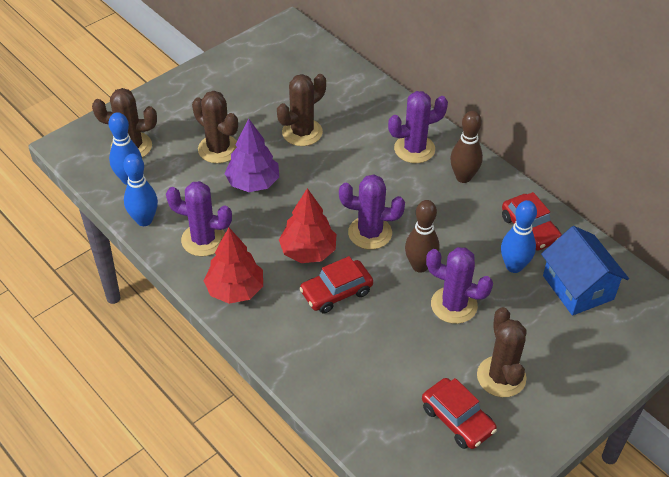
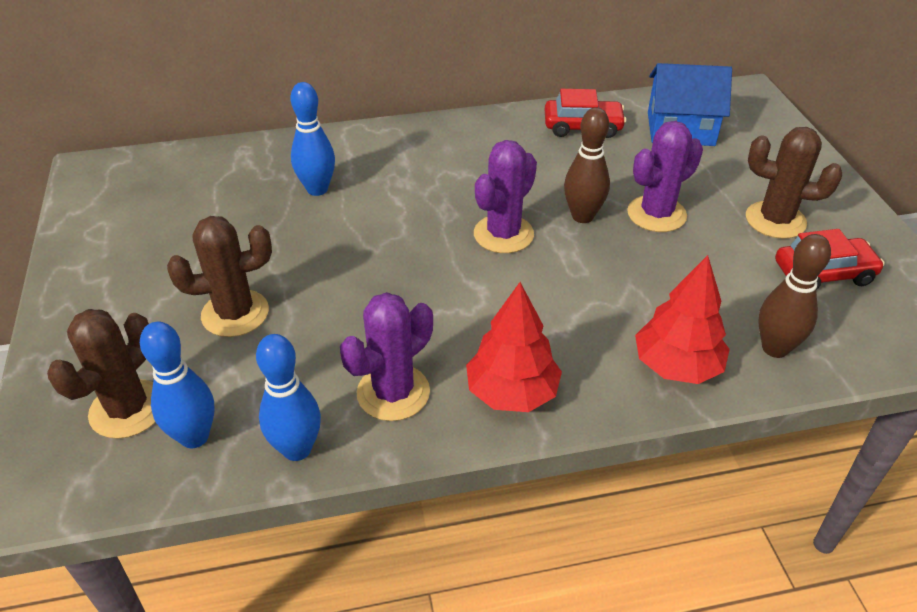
camera: 60 degrees left, 5 degrees down
(253, 183) = (331, 303): purple tree -> none
(302, 132) = (286, 226): brown cactus -> none
(308, 251) = (494, 296): red tree -> red tree (676, 366)
(336, 292) = (579, 297): red car -> none
(414, 149) = (402, 154): purple cactus -> none
(463, 177) = (475, 138): brown bowling pin -> brown bowling pin (775, 348)
(514, 266) = (627, 155): blue bowling pin -> blue bowling pin (317, 189)

